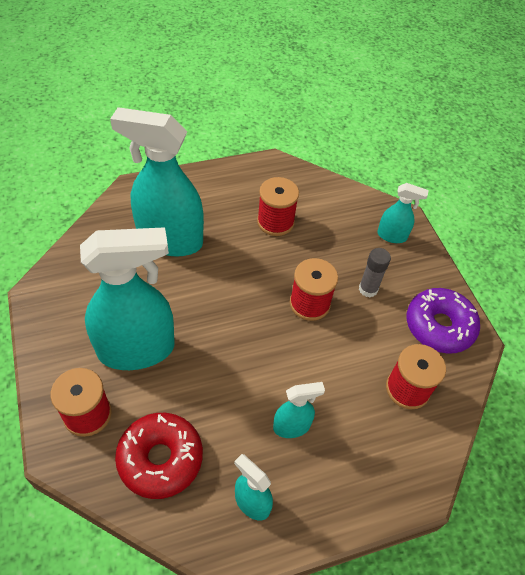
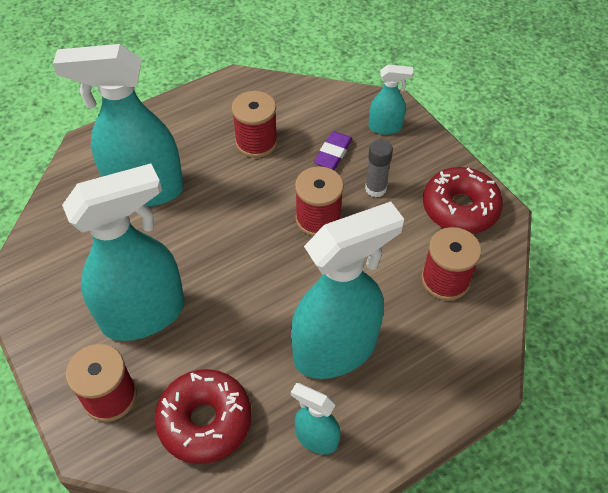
camera: 10 degrees left, 0 degrees up
(292, 426) = (336, 350): turquoise spray bottle -> turquoise spray bottle, size x2.13
(339, 248) = (333, 153): none -> purple eraser
(439, 326) = (460, 208): purple donut -> red donut

